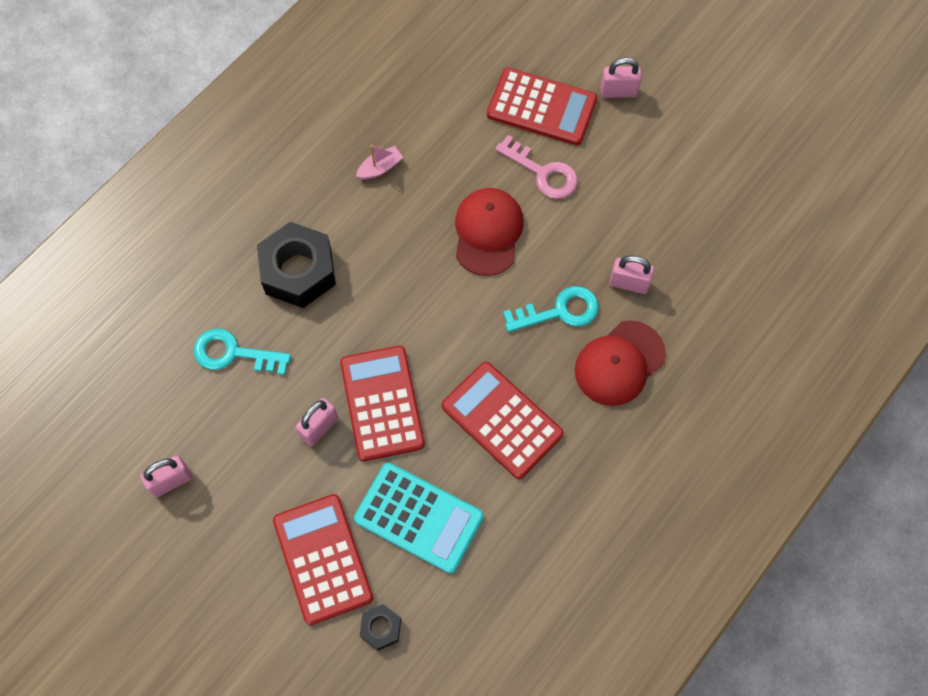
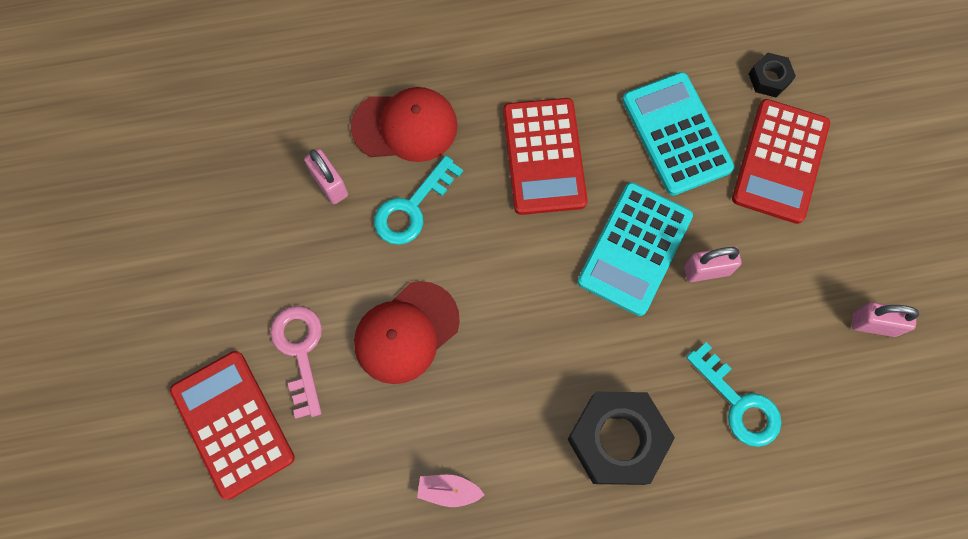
camera: 140 degrees left, 5 degrees up
(382, 403) = (634, 249): red calculator -> turquoise calculator
(559, 311) = (412, 208): turquoise key -> turquoise key turned 75 degrees counterclockwise
(618, 91) = (145, 377): pink padlock -> none

